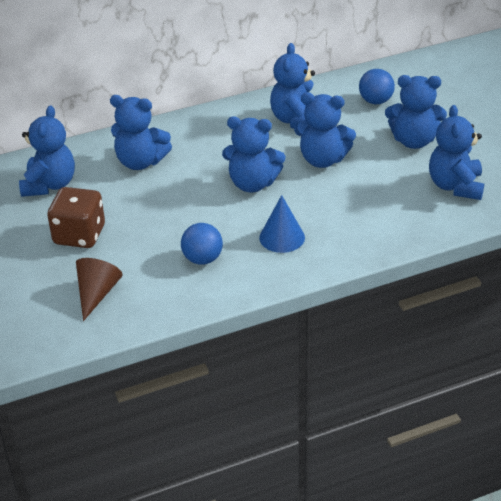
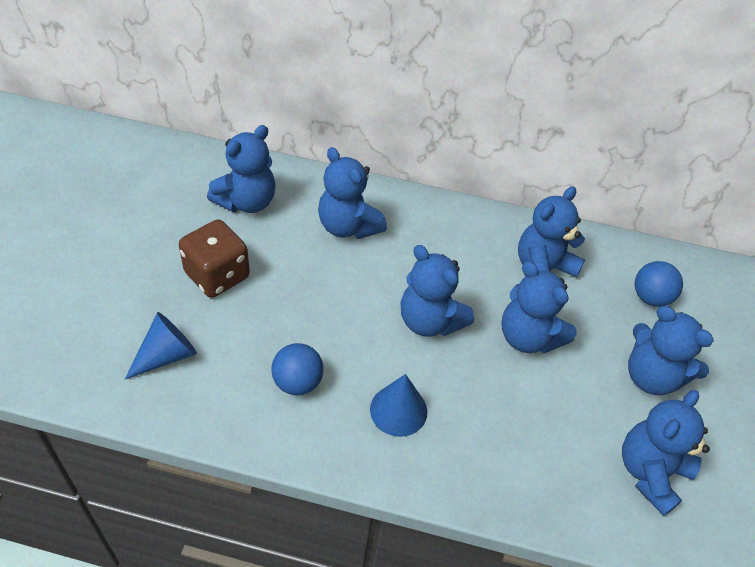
camera: 30 degrees right, 10 degrees up
(97, 293) = (167, 355): brown cone -> blue cone

